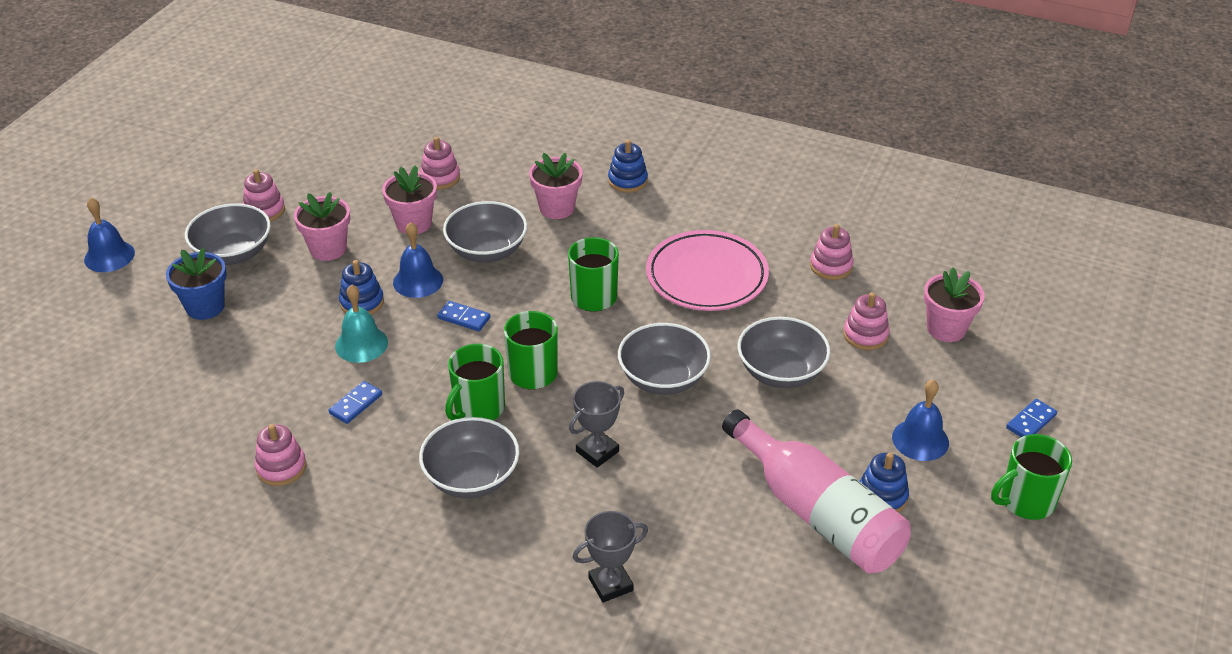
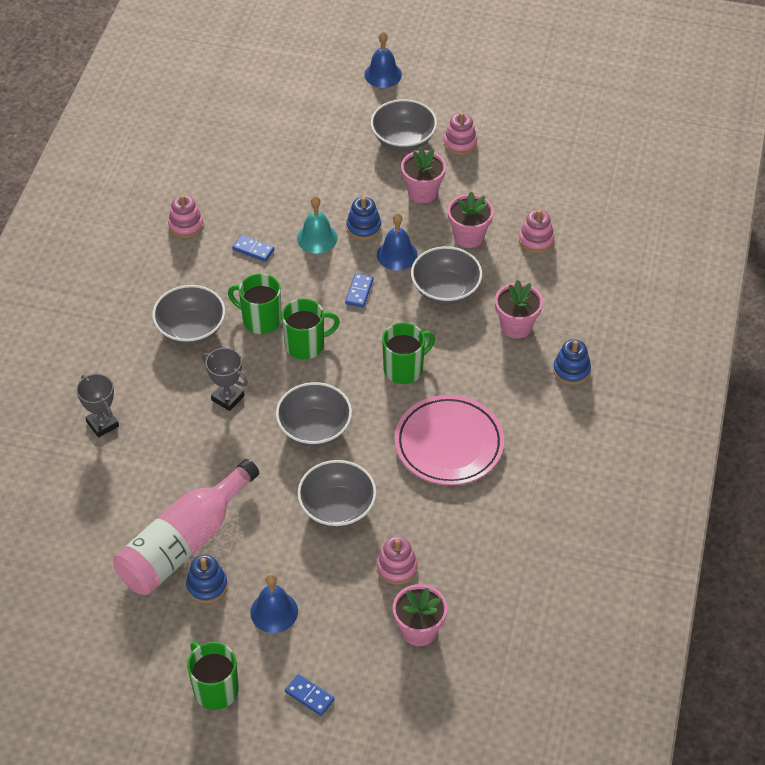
camera: 80 degrees right, 10 degrees up
(205, 307) = (339, 141): blue flower pot -> none
(831, 266) = (486, 536): pink stacking toy -> none

